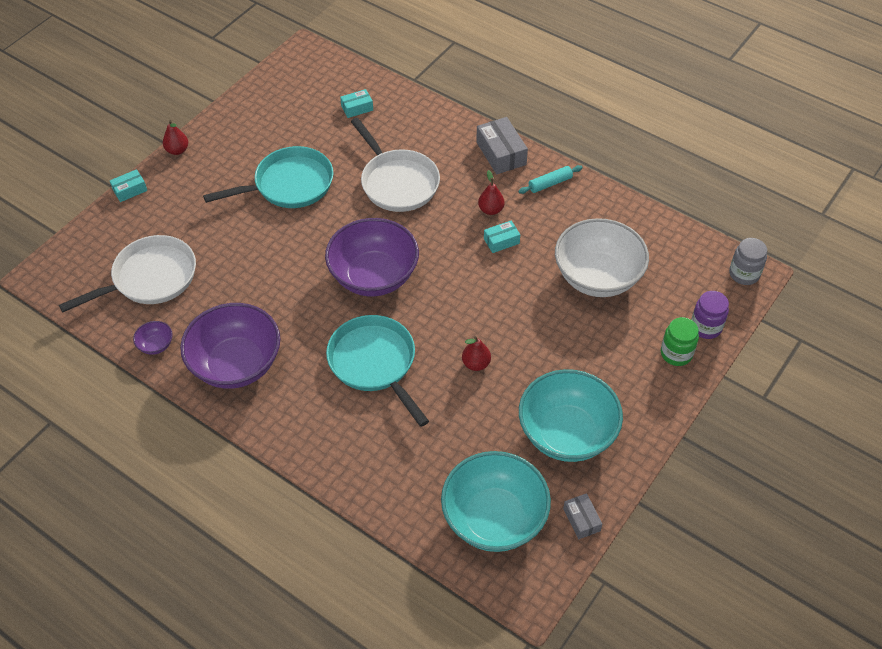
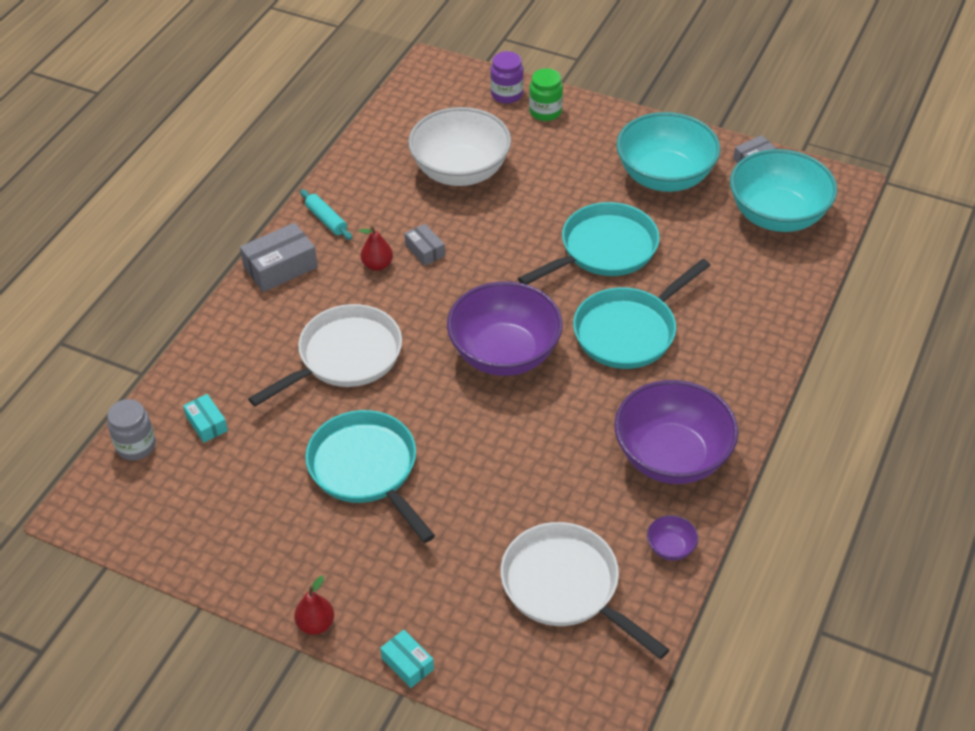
camera: 100 degrees left, 5 degrees down
(476, 364) = (603, 250): red pear -> turquoise pan
(501, 241) = (425, 250): turquoise box -> grey box
(744, 274) = (432, 72): grey jar -> grey jar (136, 446)

